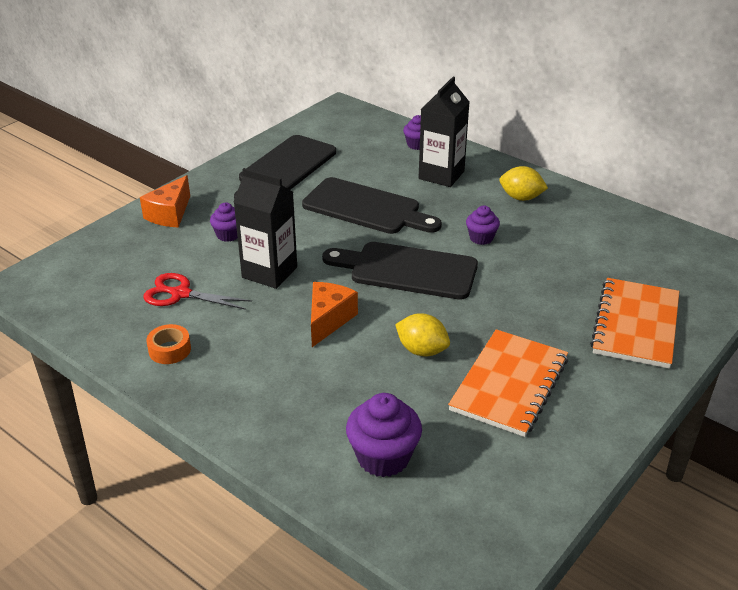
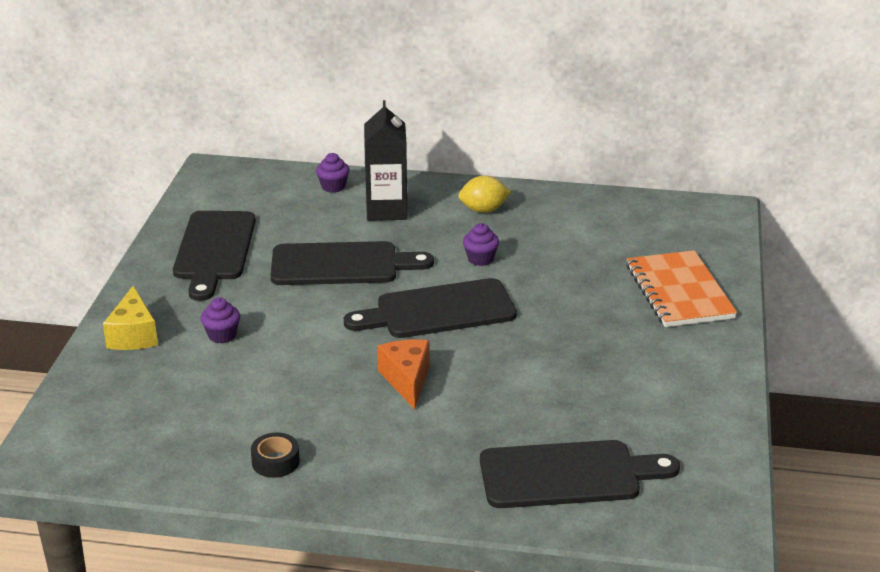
camera: 30 degrees left, 5 degrees down
(169, 350) = (275, 462): orange tape -> black tape
(170, 214) = (133, 335): orange cheese -> yellow cheese
(180, 294) = (231, 408): red scissors -> none
(269, 272) = (304, 357): black carton -> none
(383, 457) = (567, 475): purple cupcake -> black cutting board
(422, 350) = (518, 376): yellow lemon -> none
(509, 384) = (618, 377): orange notebook -> none

